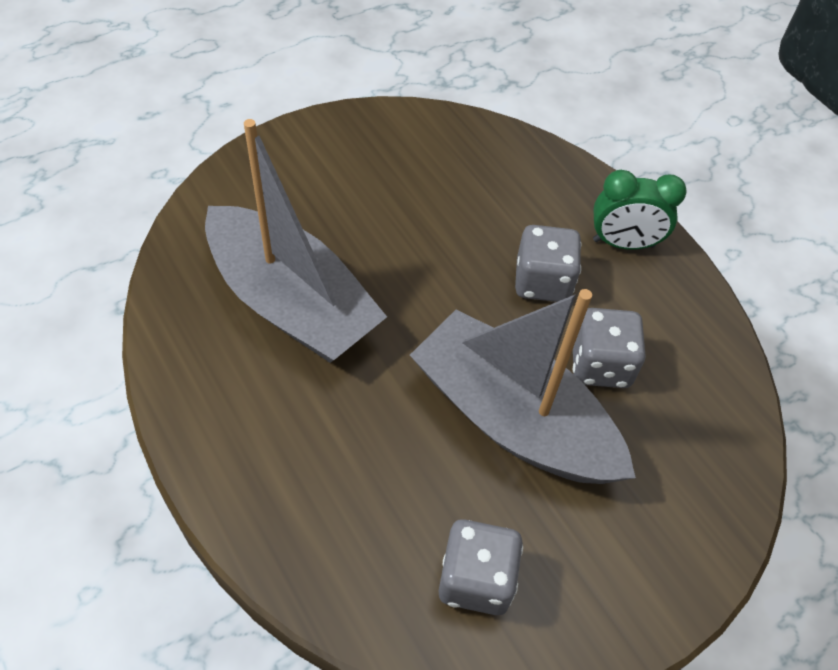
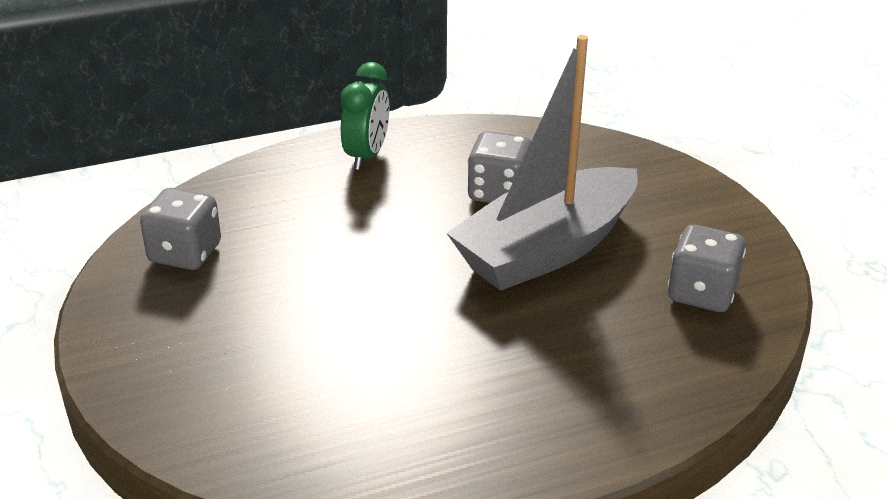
camera: 75 degrees left, 20 degrees down
(291, 303) = (371, 379): grey boat -> none
(542, 282) = (396, 208): grey dice -> grey dice (185, 253)

